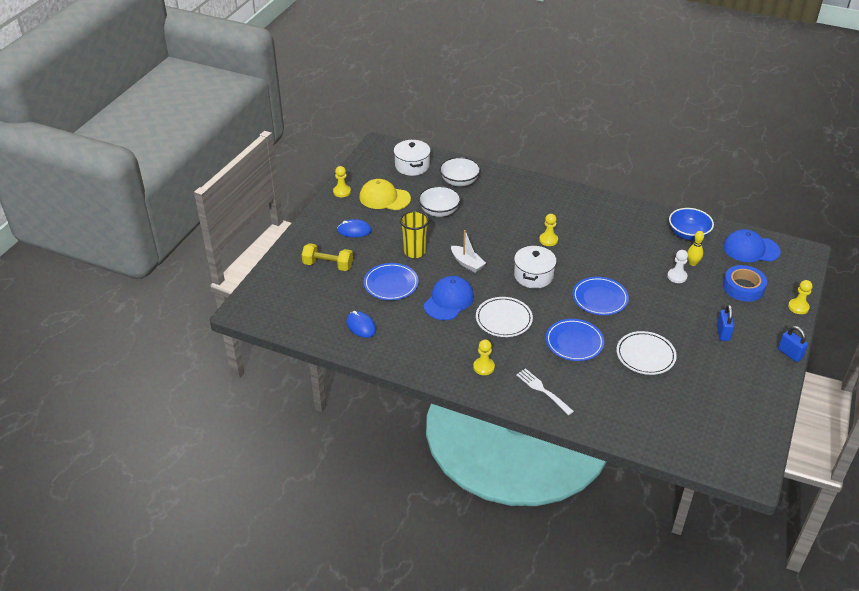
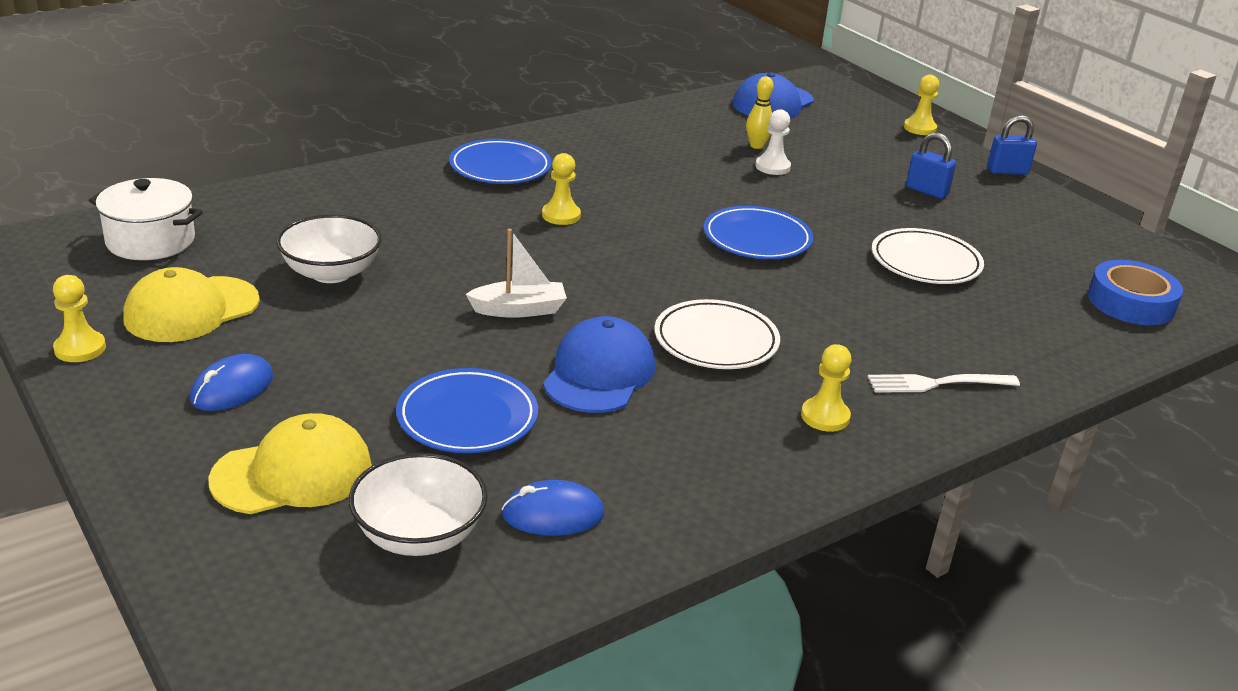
camera: 60 degrees left, 10 degrees down
(328, 265) = (293, 473): yellow dumbbell -> yellow cap
(414, 252) = (408, 348): yellow cup -> none
(449, 300) = (599, 373): blue cap -> blue cap turned 45 degrees clockwise
(459, 181) = (281, 219): white bowl -> white bowl (419, 535)
(533, 276) = (634, 266): white pot -> none
(574, 342) = (841, 304): blue plate -> blue plate (500, 167)
(688, 234) = (690, 122): blue bowl -> none
(743, 287) = (845, 139): blue tape -> blue tape (1131, 302)

